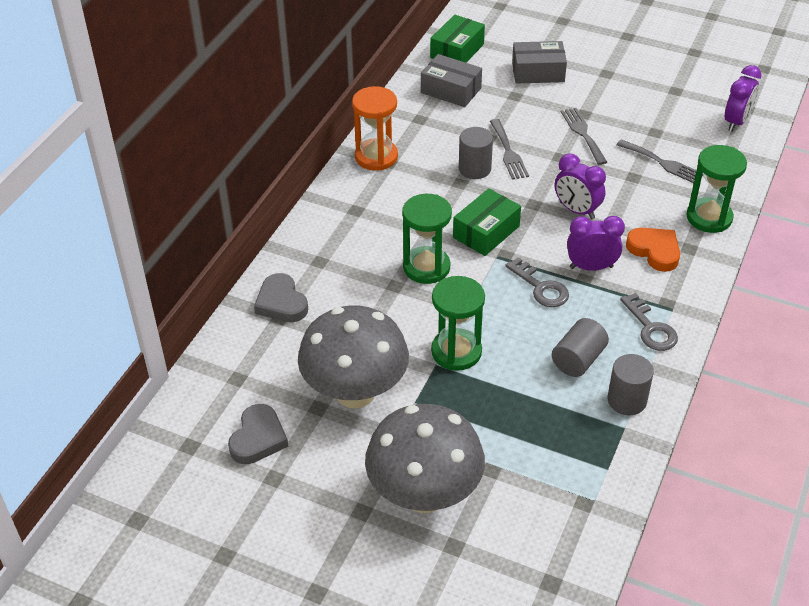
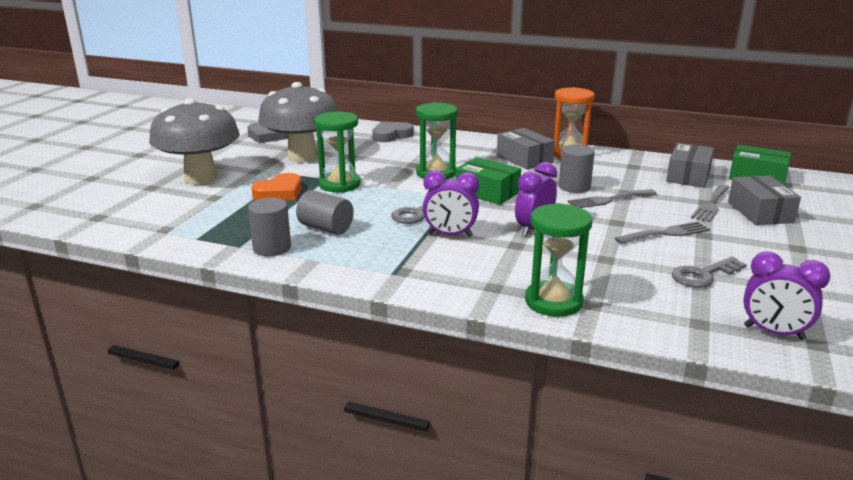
camera: 85 degrees right, 20 degrees down
(389, 193) = (524, 159): none -> grey box
(591, 267) = (450, 235): purple clock -> purple clock turned 105 degrees clockwise
(650, 328) = (365, 261): grey key -> grey key (703, 275)
(654, 251) = (483, 267): orange heart -> orange heart (279, 192)
(663, 163) = (643, 276): grey fork -> grey fork (711, 205)

